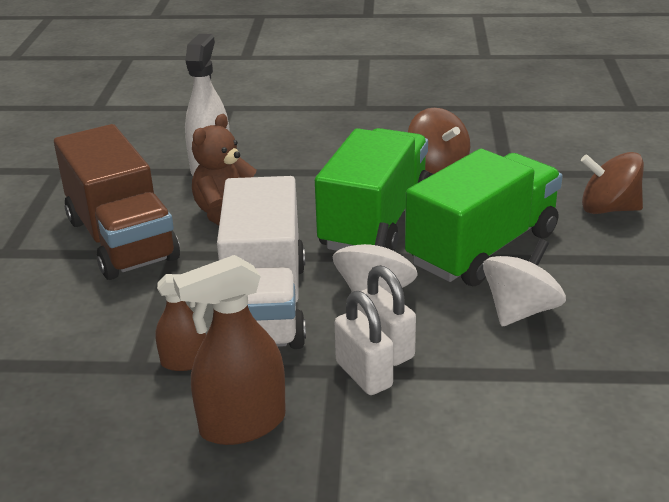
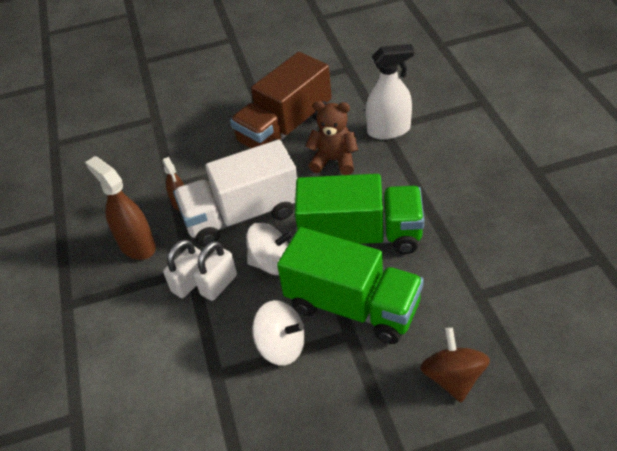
camera: 75 degrees right, 15 degrees up
(437, 166) = (463, 248): brown spinning top -> none

